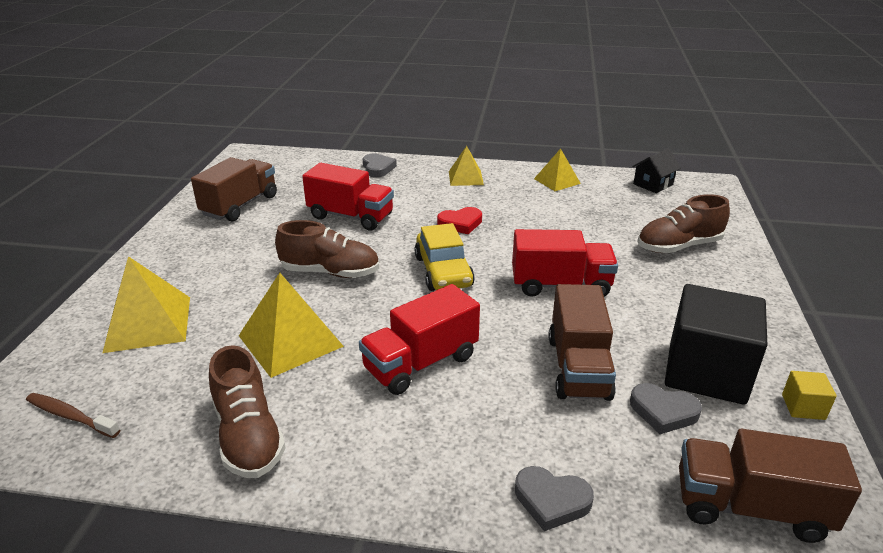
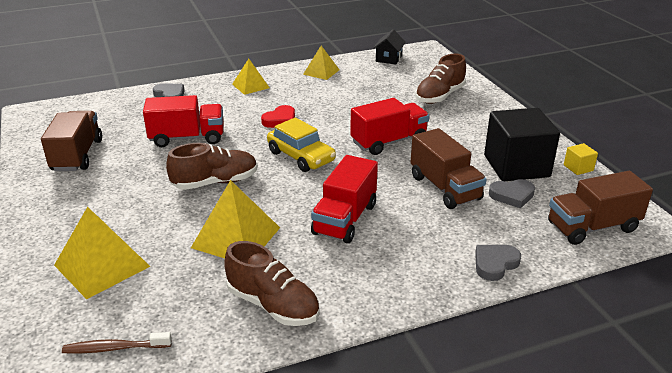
camera: 30 degrees left, 0 degrees up
(551, 500) = (495, 264): grey heart -> grey heart turned 150 degrees clockwise

